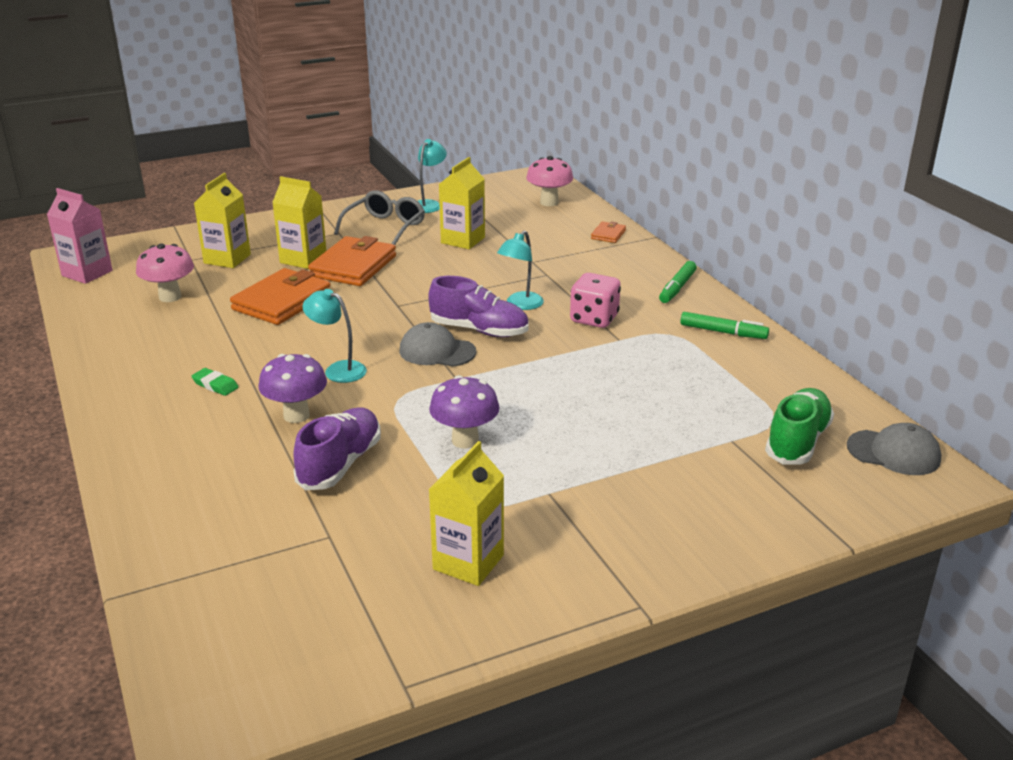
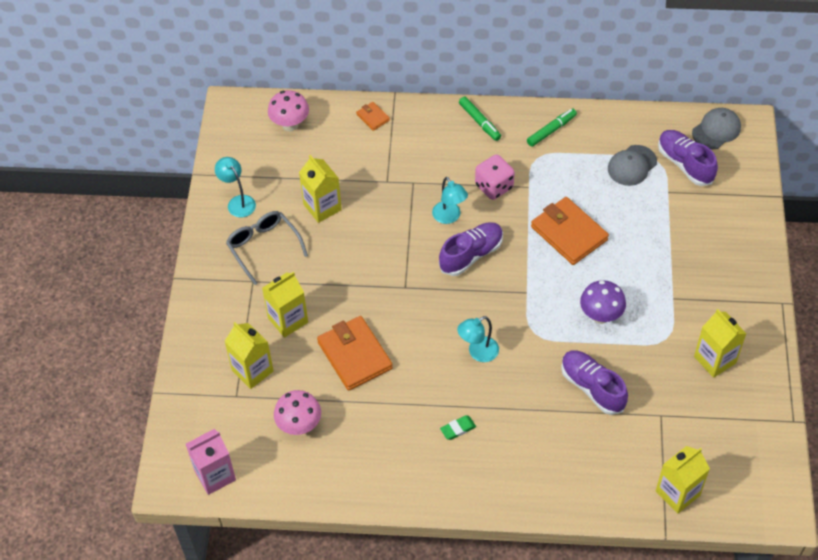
camera: 60 degrees left, 25 degrees up
(192, 590) = (677, 493): none -> yellow carton
(296, 415) = (524, 393): purple mushroom -> none
(353, 266) = (322, 292): orange wallet -> orange wallet (569, 233)
(437, 351) = (486, 289): grey cap -> grey cap (632, 165)
(797, 441) = (685, 164): green shoe -> purple shoe

